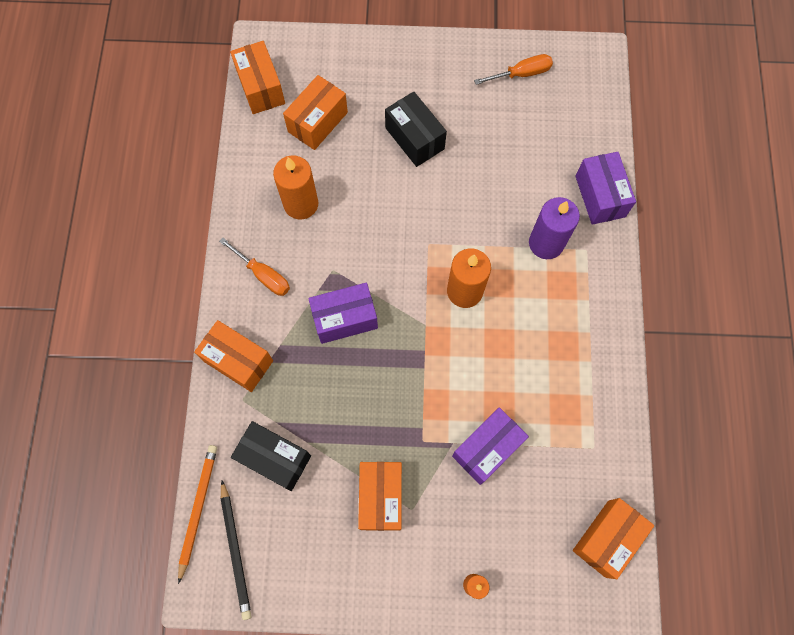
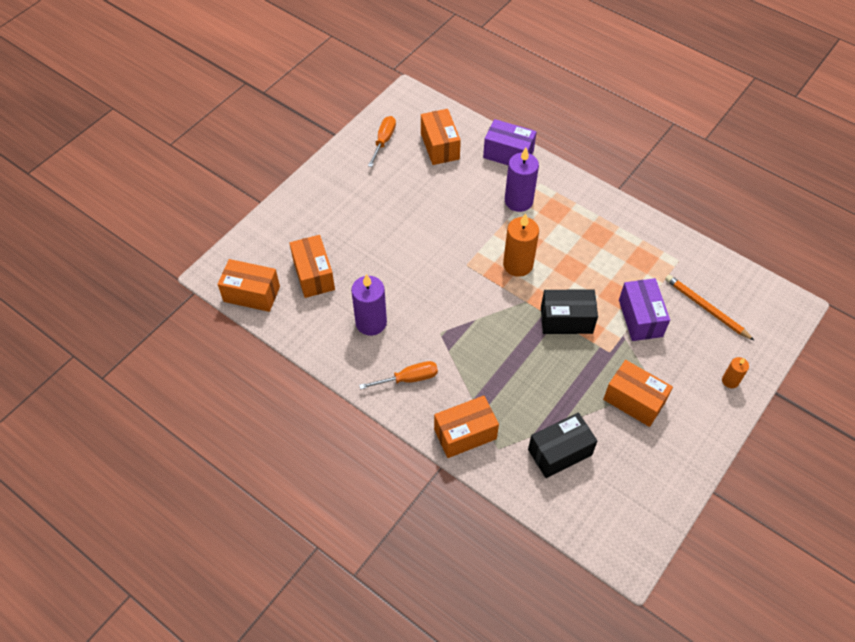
camera: 55 degrees left, 15 degrees down
(198, 509) = (564, 527): orange pencil -> orange pencil (706, 308)
(236, 551) = (614, 518): black pencil -> none
(301, 204) = (371, 322): orange candle -> purple candle
(345, 319) = (484, 346): purple box -> none
(414, 138) = (379, 226): black box -> black box (566, 320)
(607, 538) = (743, 289): orange box -> orange box (440, 146)

